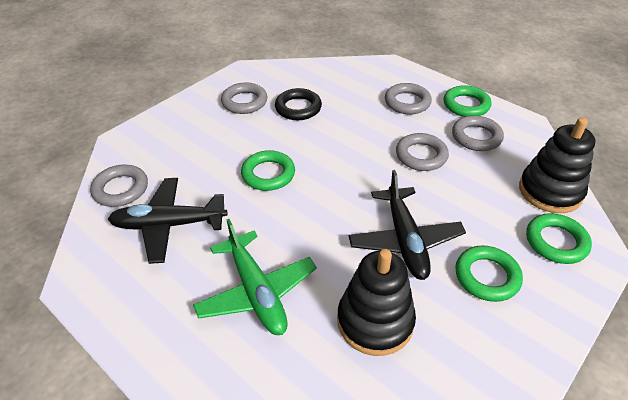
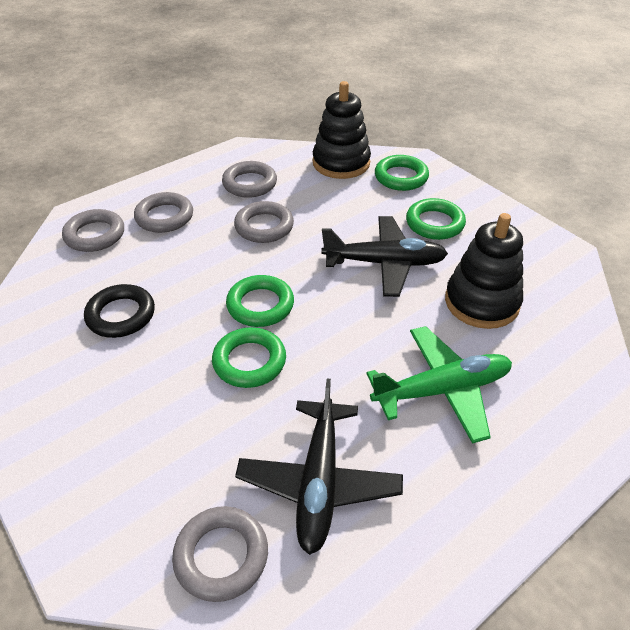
camera: 80 degrees left, 0 degrees up
(244, 102) = (70, 375): grey ring -> grey ring (95, 235)
(466, 105) = (193, 177): green ring -> green ring (260, 305)

